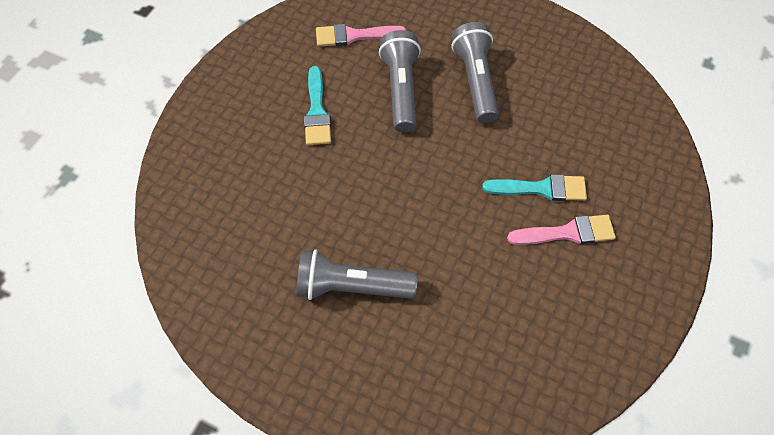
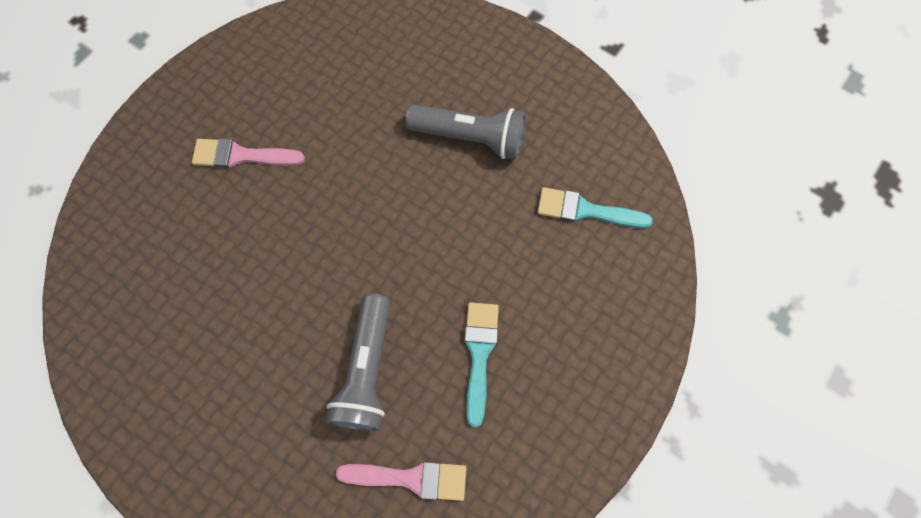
camera: 170 degrees left, 10 degrees up
(475, 81) = (269, 367): grey flashlight -> none
(541, 189) = (247, 207): turquoise brush -> turquoise brush (586, 210)

